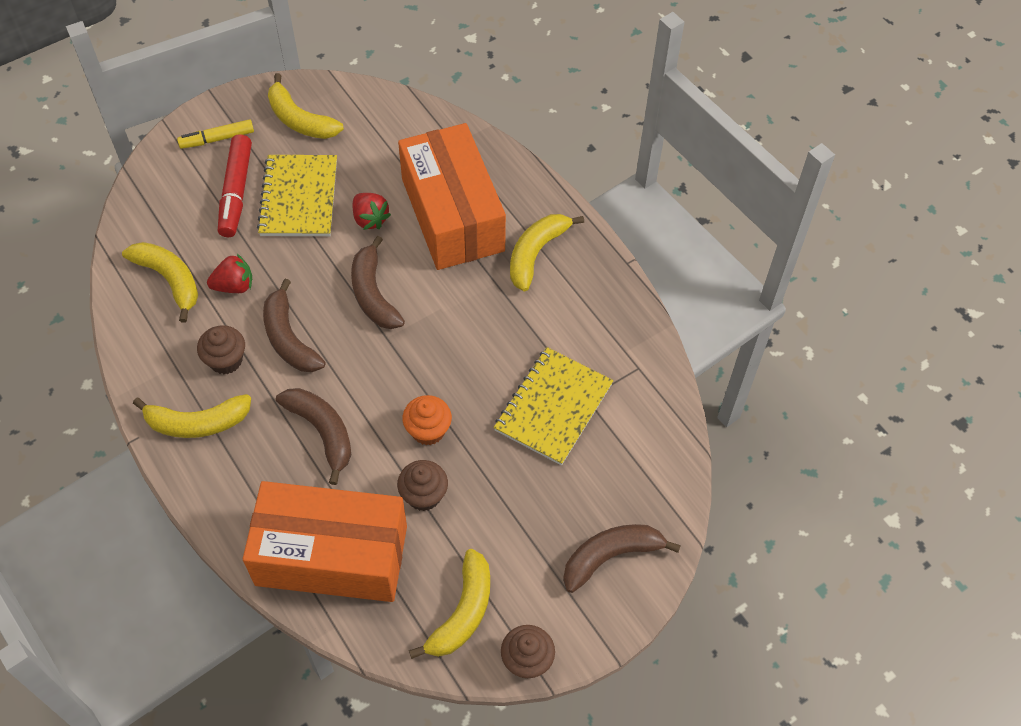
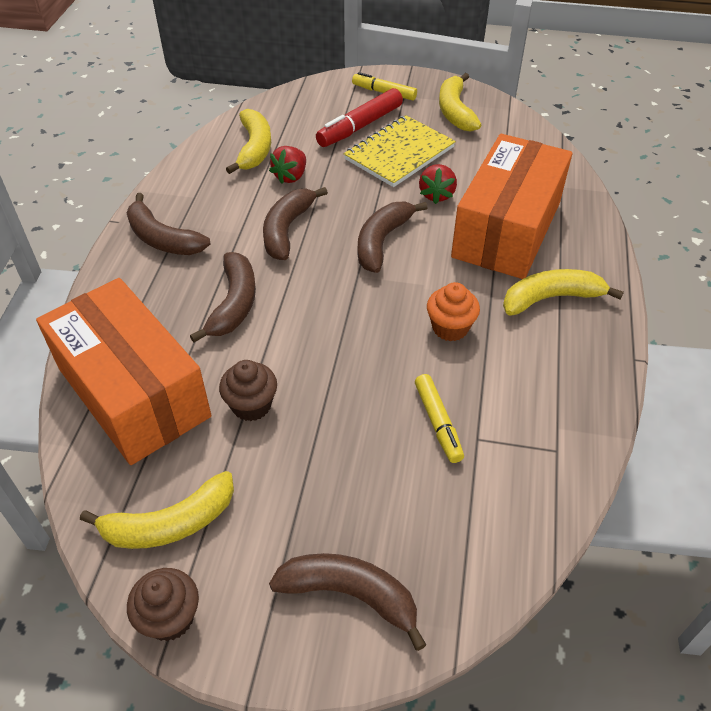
camera: 45 degrees right, 10 degrees down
(197, 423) = (163, 239): yellow banana -> brown banana
(226, 360) = (229, 215): brown cupcake -> none
(234, 286) = (290, 176): red strawberry -> red strawberry turned 90 degrees clockwise
(428, 430) = (312, 361): orange cupcake -> orange cupcake (450, 328)
(553, 407) = (438, 423): yellow notebook -> yellow marker

